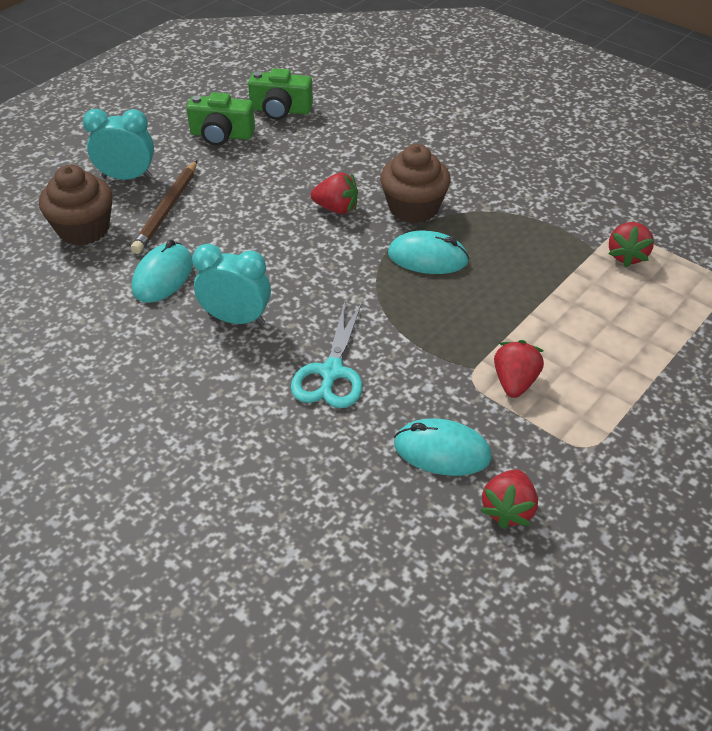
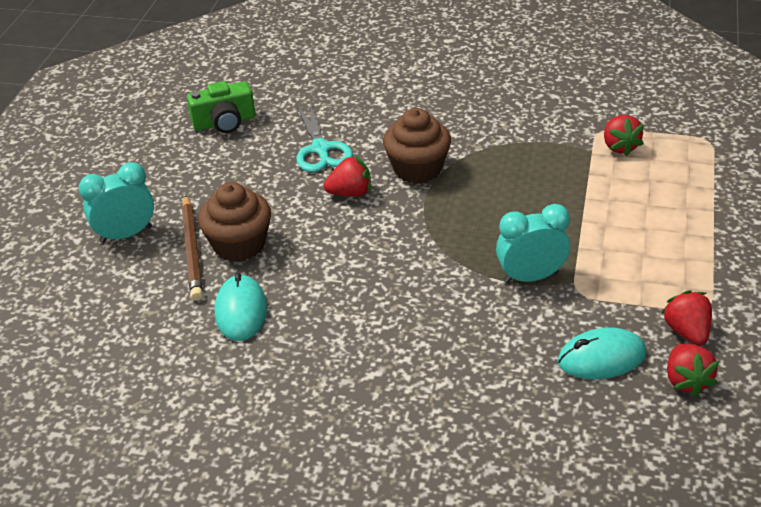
camera: 25 degrees left, 5 degrees down
(83, 229) = (124, 298): brown cupcake -> brown cupcake (239, 244)
(221, 135) = (187, 164): green camera -> none
(236, 319) = (341, 321): turquoise clock -> turquoise clock (530, 277)
(331, 372) = (461, 333): turquoise scissors -> turquoise scissors (320, 149)
(428, 257) = (463, 206): turquoise mouse -> none
(515, 382) = (613, 280): red strawberry -> red strawberry (687, 332)

